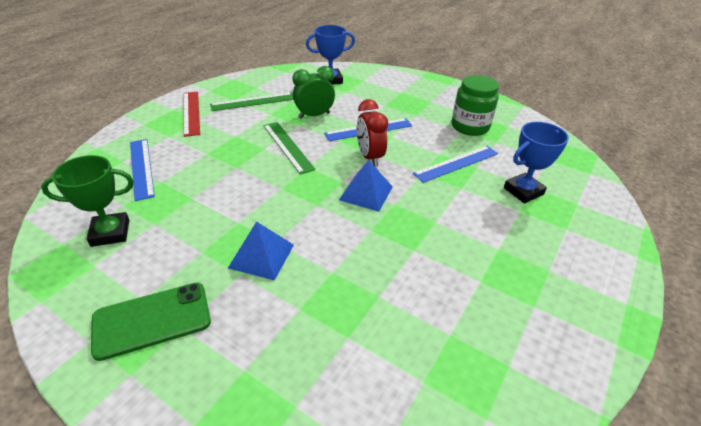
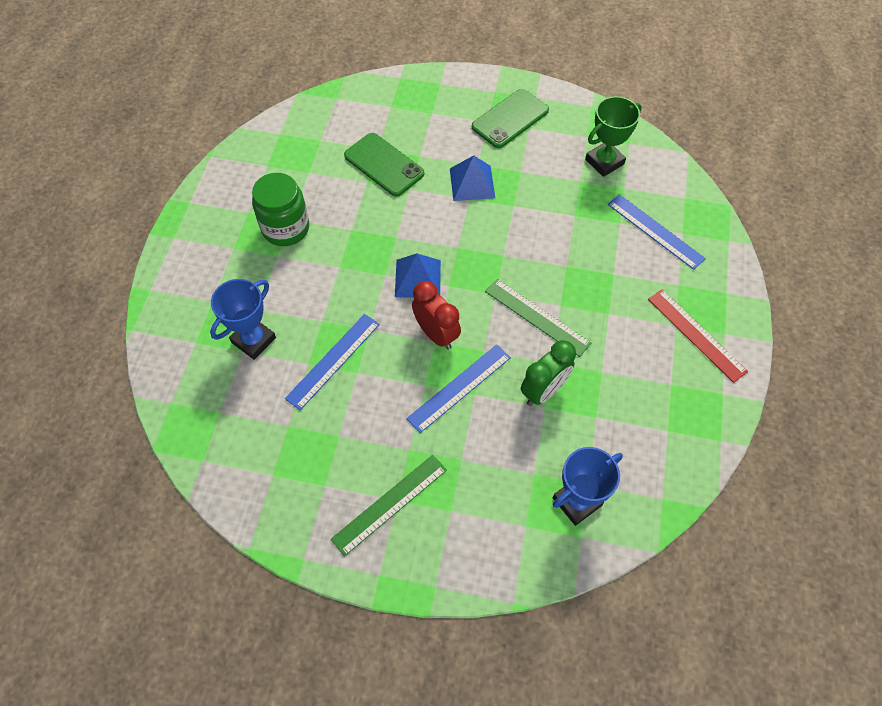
camera: 160 degrees right, 20 degrees up
(253, 102) = (643, 390): green ruler -> green ruler (390, 504)
(349, 311) = (384, 165): none -> green phone
(470, 126) = (327, 449): green jar -> green jar (285, 228)

